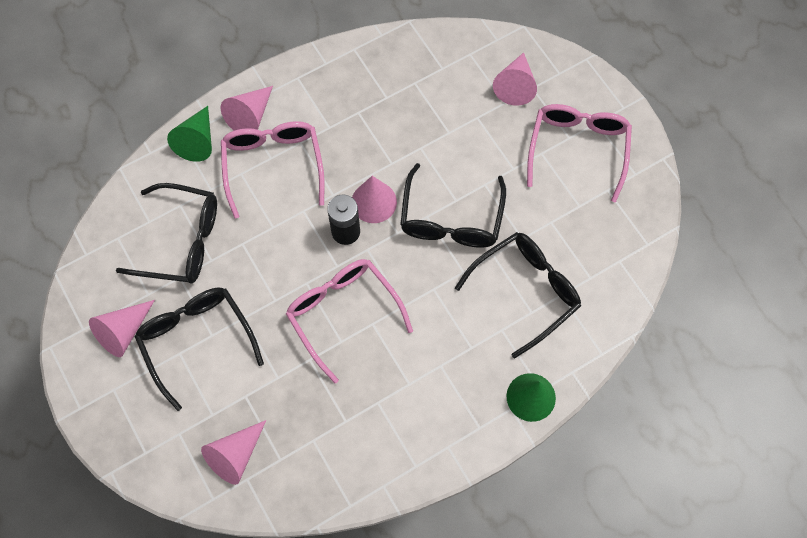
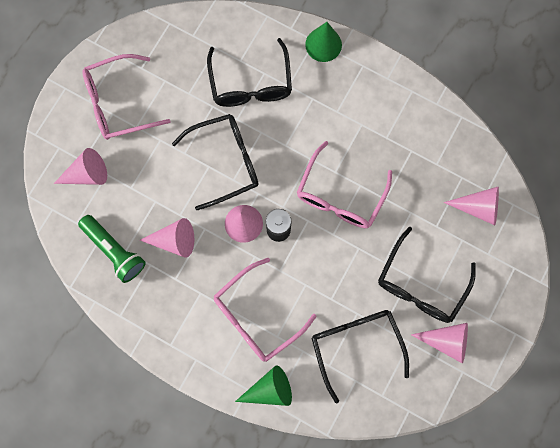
camera: 120 degrees left, 10 degrees up
(250, 116) = (225, 360): pink cone -> pink cone (174, 240)
(420, 73) = (115, 250): none -> green flashlight
(526, 291) = (251, 84): black glasses -> black glasses turned 120 degrees counterclockwise

